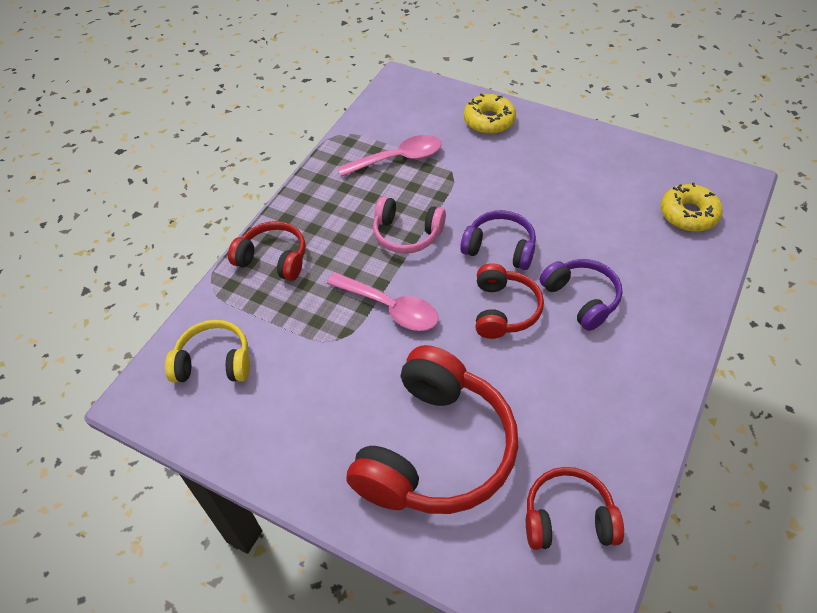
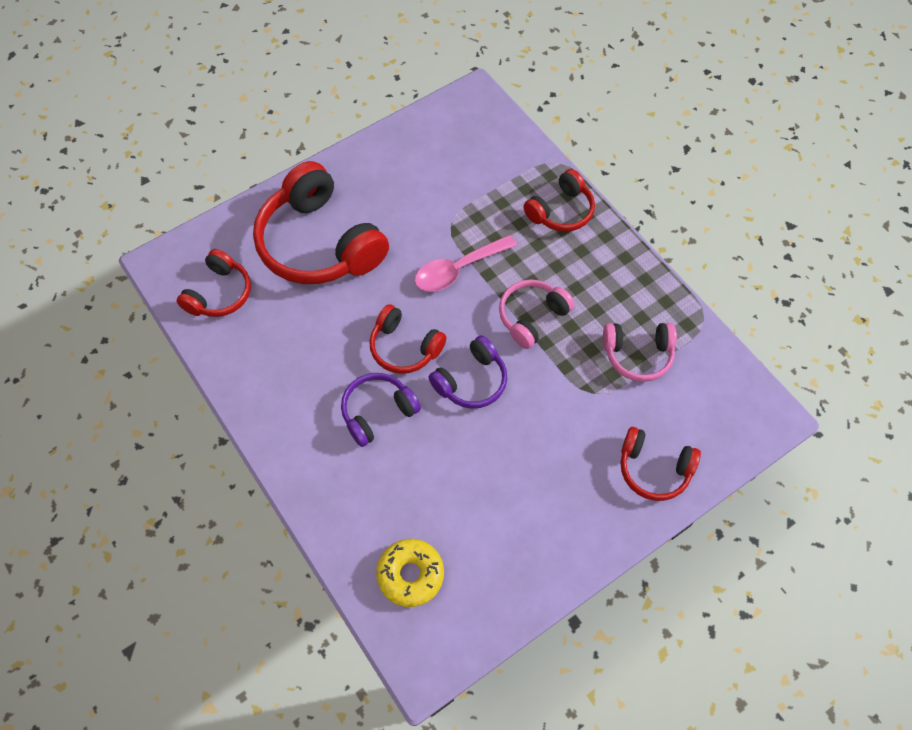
camera: 115 degrees right, 10 degrees up
(214, 362) = (479, 144): yellow headphones -> none
(398, 159) = (637, 355): pink spoon -> pink headphones
(489, 121) = (654, 469): yellow donut -> red headphones
(581, 298) = (377, 412): purple headphones -> purple headphones turned 150 degrees clockwise

